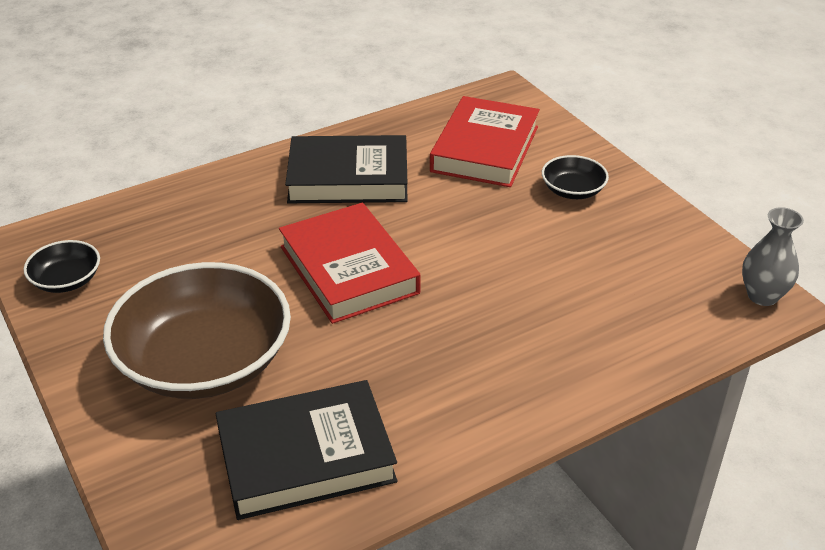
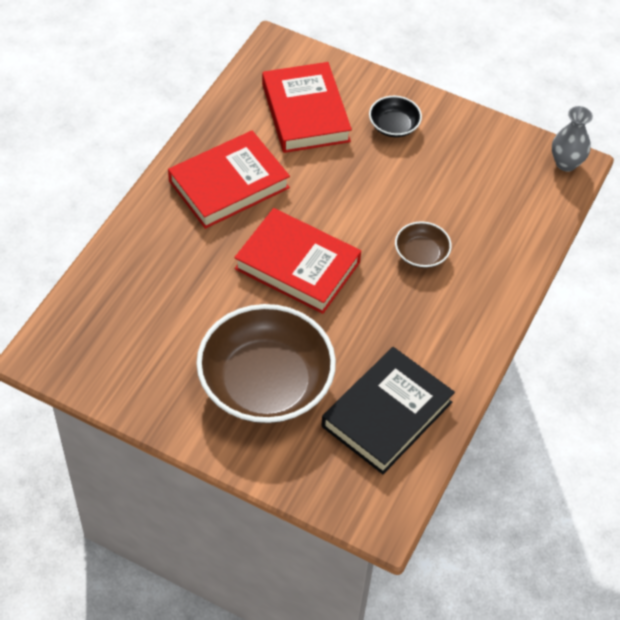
camera: 35 degrees left, 15 degrees up
(66, 280) = (107, 370): black bowl -> none
(348, 177) = (229, 184): black book -> red book
(499, 314) = (421, 254): none -> brown bowl

